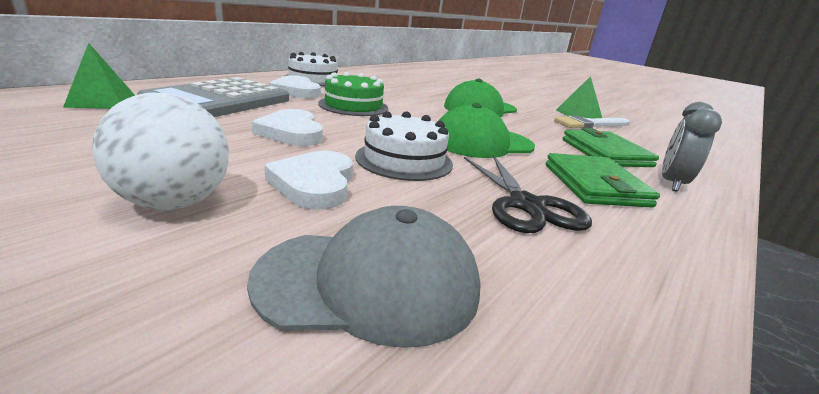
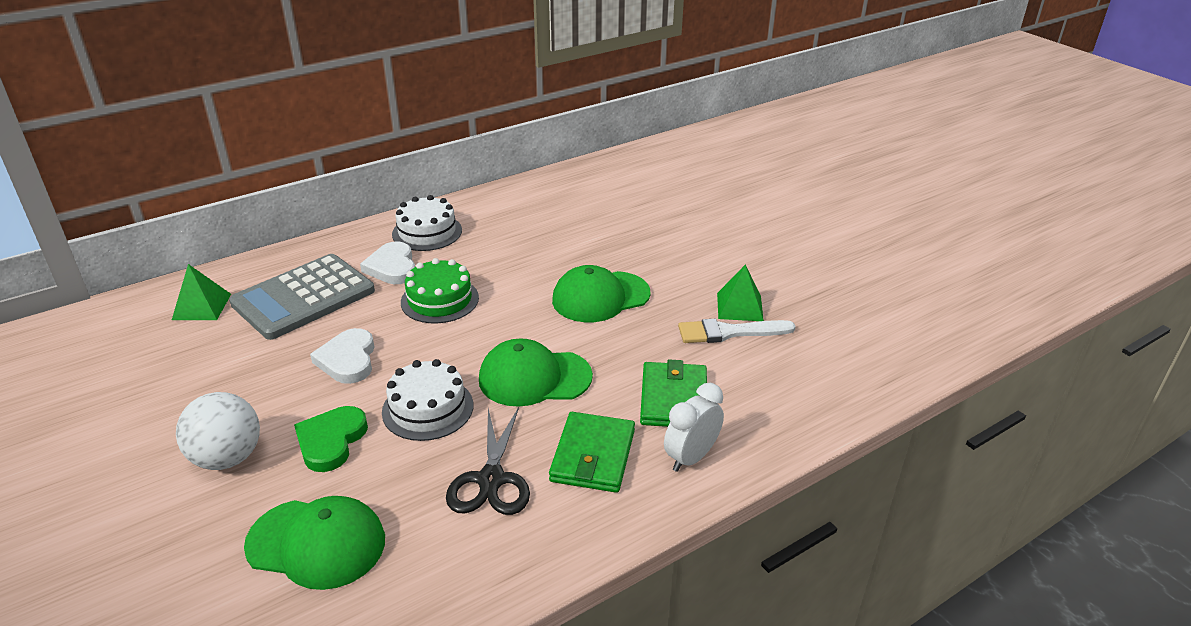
camera: 20 degrees right, 10 degrees up
(314, 184) = (331, 441): white heart -> green heart
(370, 283) = (316, 543): grey cap -> green cap
(672, 183) = (691, 457): grey clock -> white clock

